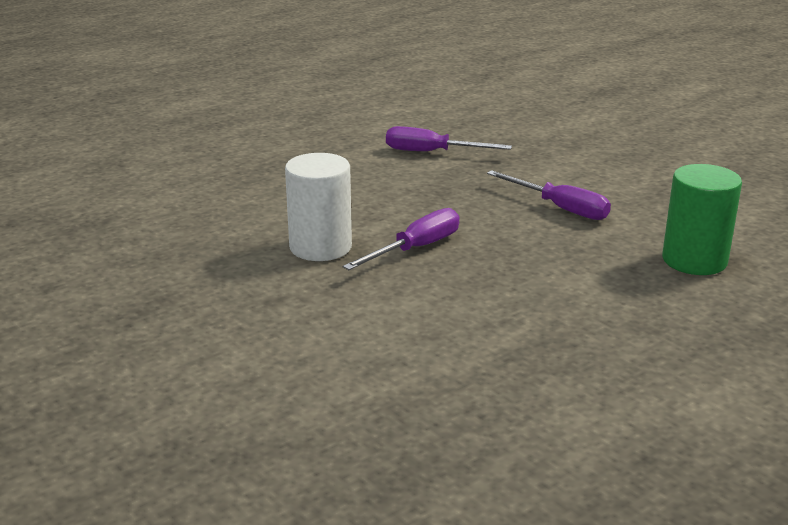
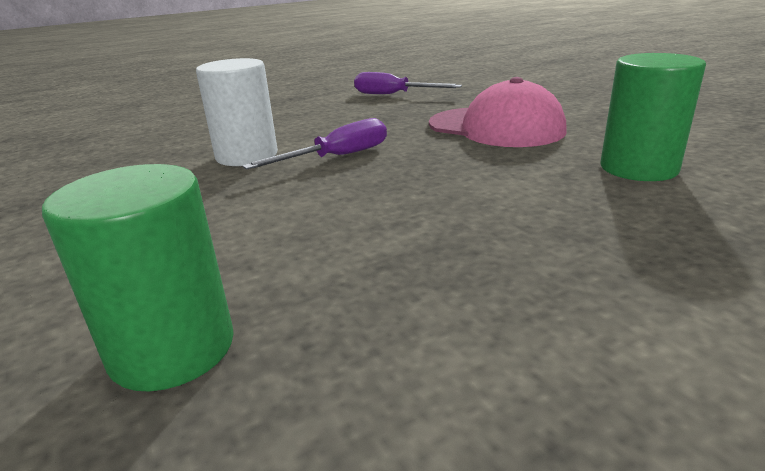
camera: 10 degrees right, 0 degrees up
(392, 422) = (172, 348): none -> green cylinder
(559, 208) = (496, 128): purple screwdriver -> pink cap

